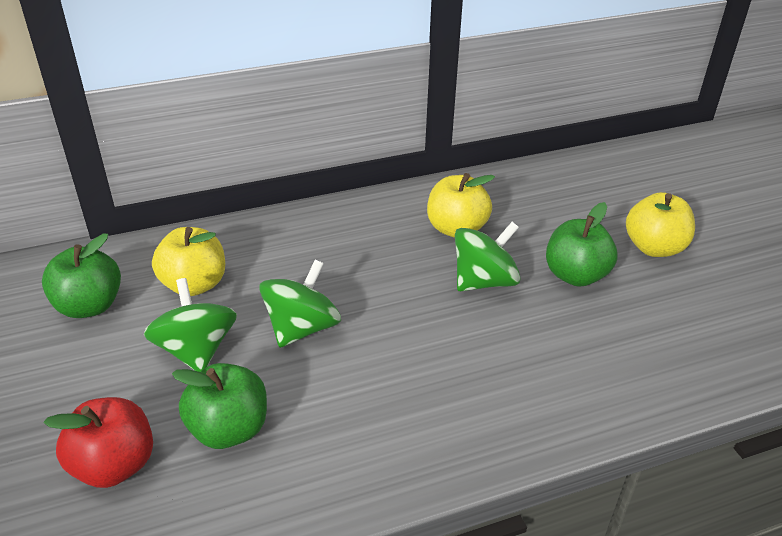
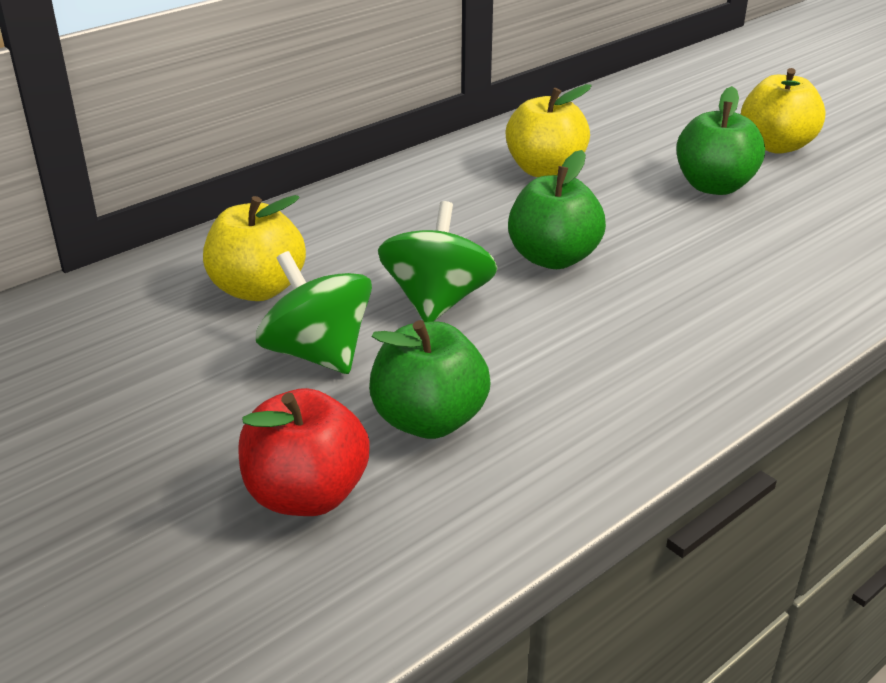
camera: 20 degrees left, 5 degrees down
(89, 306) = (126, 342): green apple -> green apple (553, 258)
(484, 281) = (618, 212): green spinning top -> none

